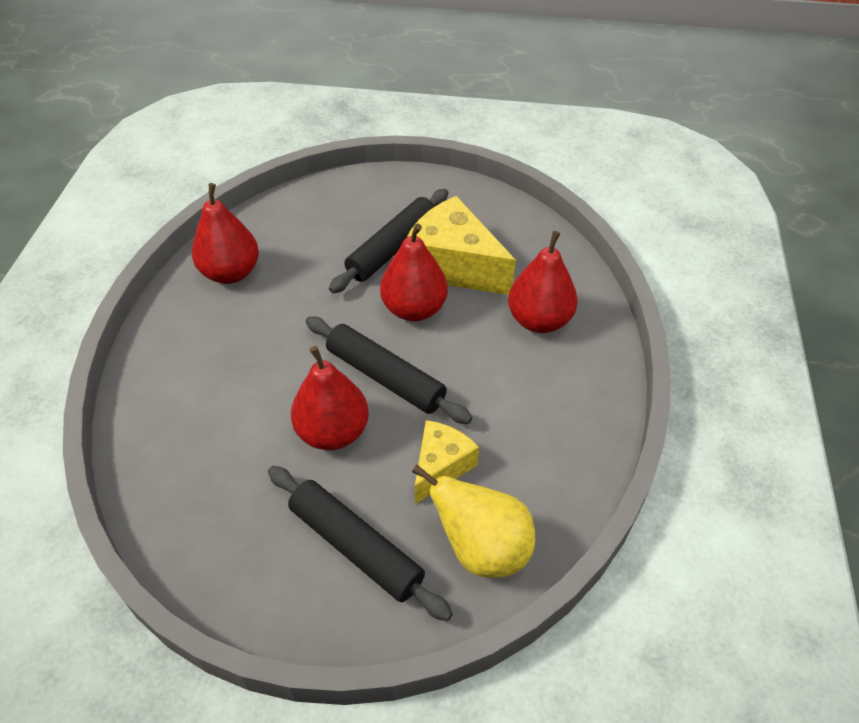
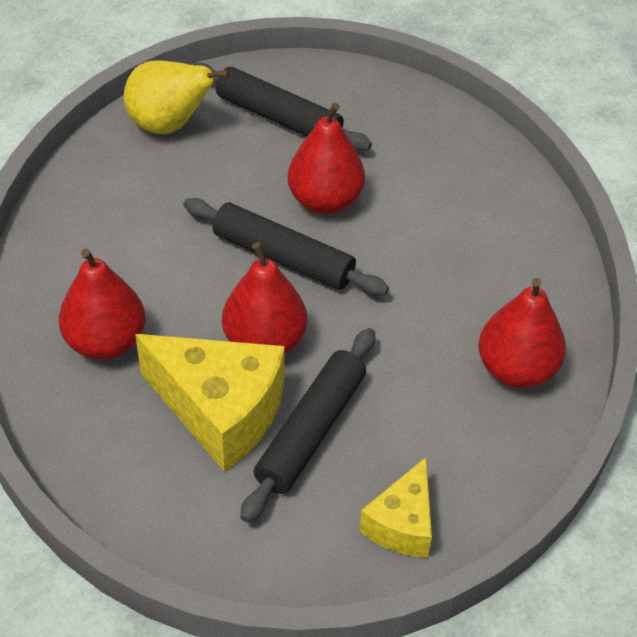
camera: 170 degrees right, 0 degrees up
(441, 467) = (212, 181): yellow cheese -> yellow cheese (402, 524)

